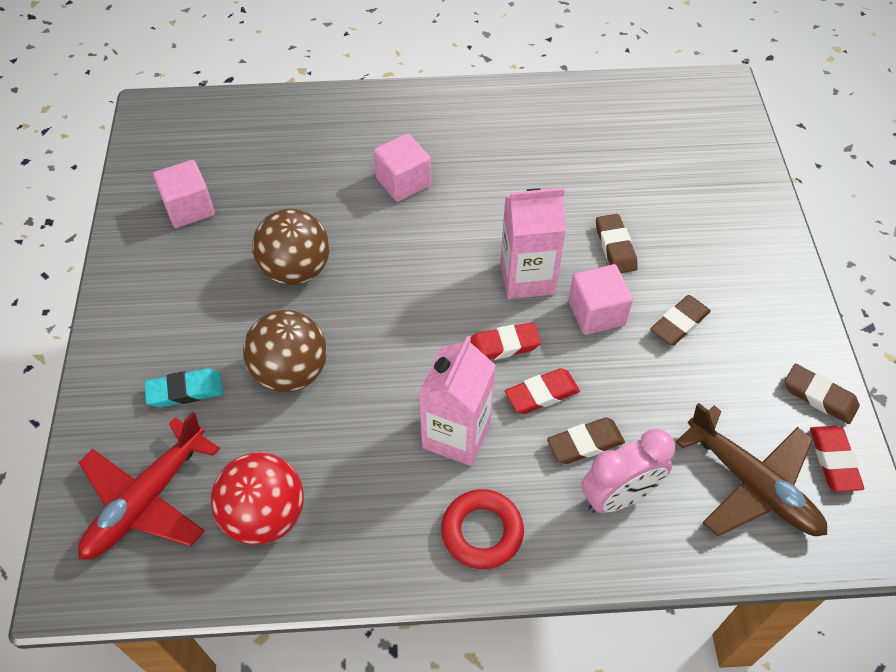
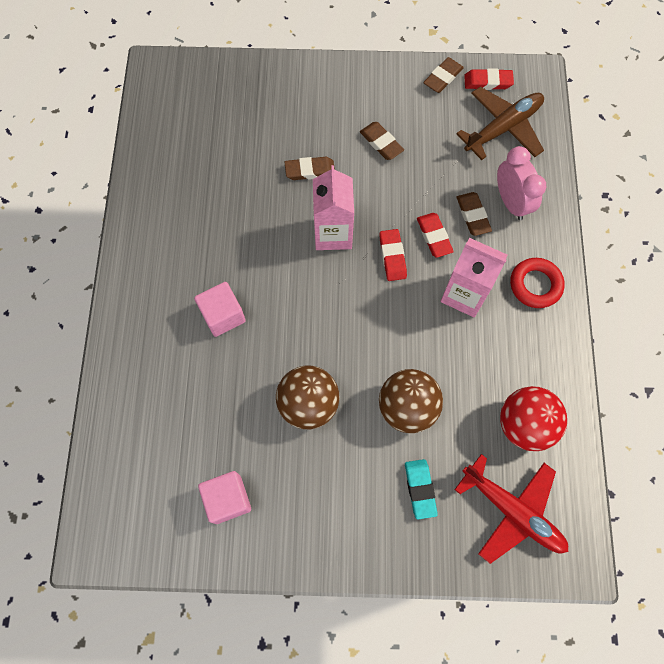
camera: 85 degrees left, 15 degrees up
(596, 313) = (368, 192): pink cube -> none

